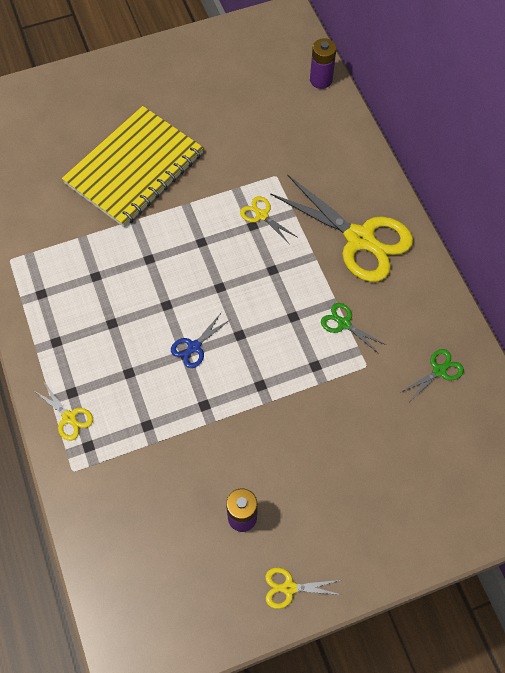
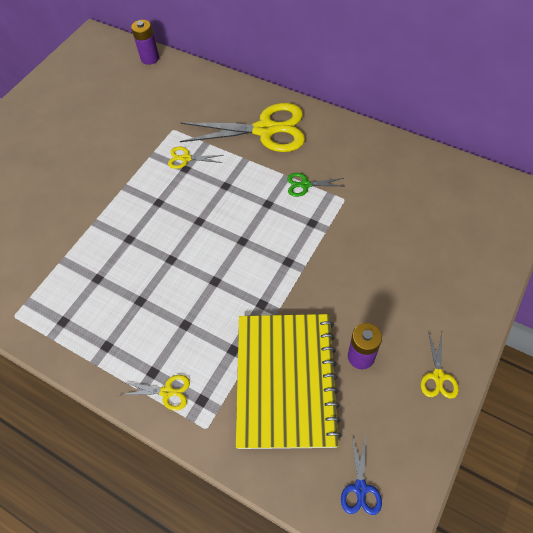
camera: 35 degrees left, 5 degrees down
(134, 168) = (63, 189): yellow notebook -> yellow notebook (285, 380)
(194, 347) = (217, 271): blue scissors -> blue scissors (360, 488)
(289, 588) = (438, 376): yellow scissors -> yellow scissors turned 45 degrees counterclockwise
(439, 371) = (390, 170): green scissors -> none

